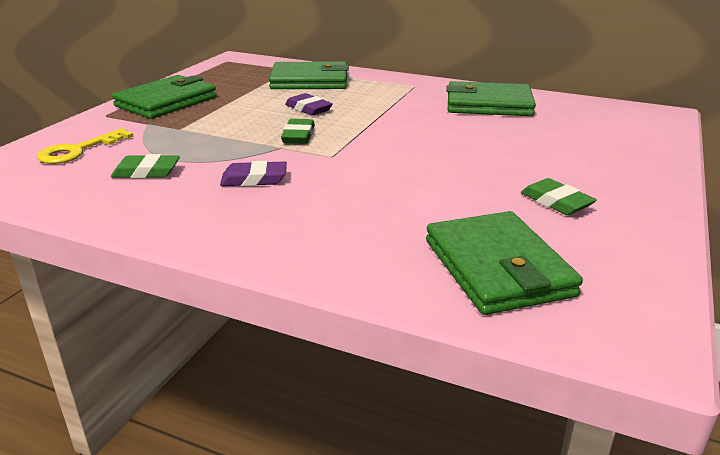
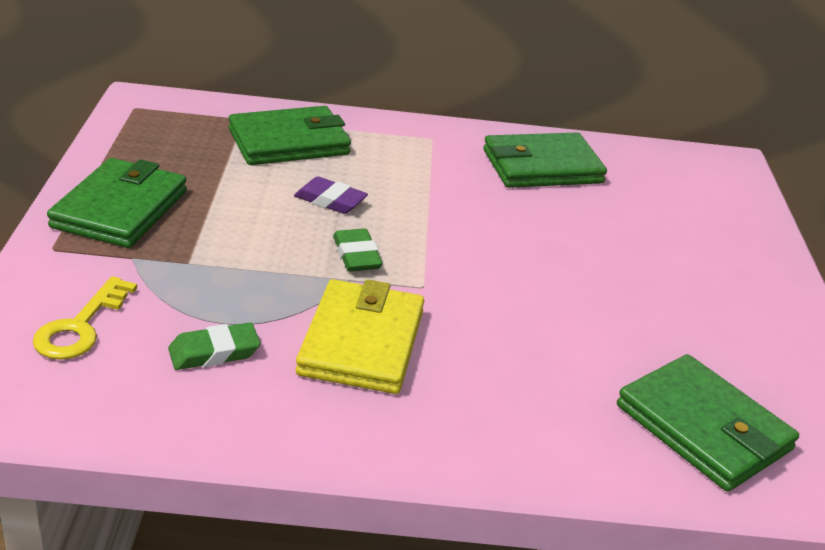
camera: 25 degrees left, 5 degrees up
(254, 179) = (361, 342): purple eraser -> yellow wallet
(556, 202) = (704, 323): green eraser -> none

